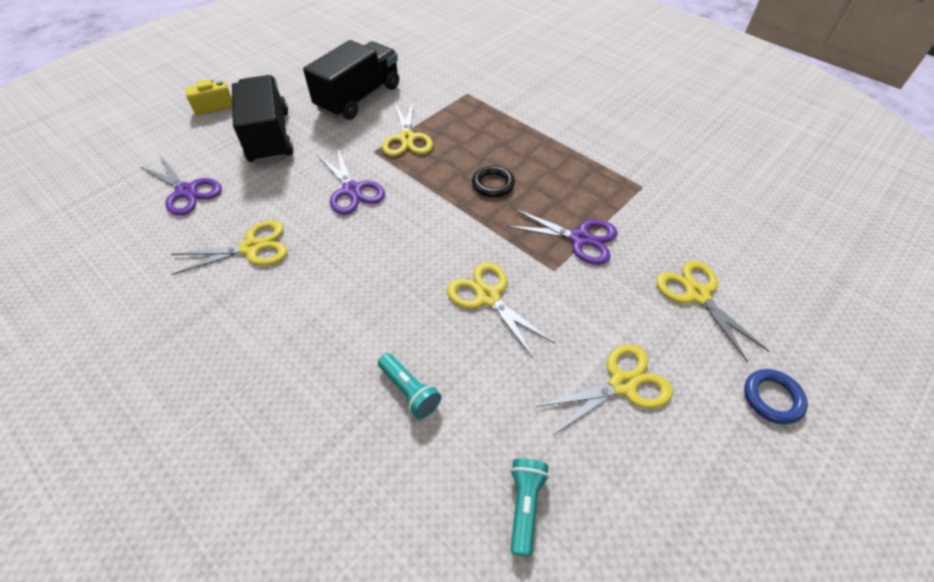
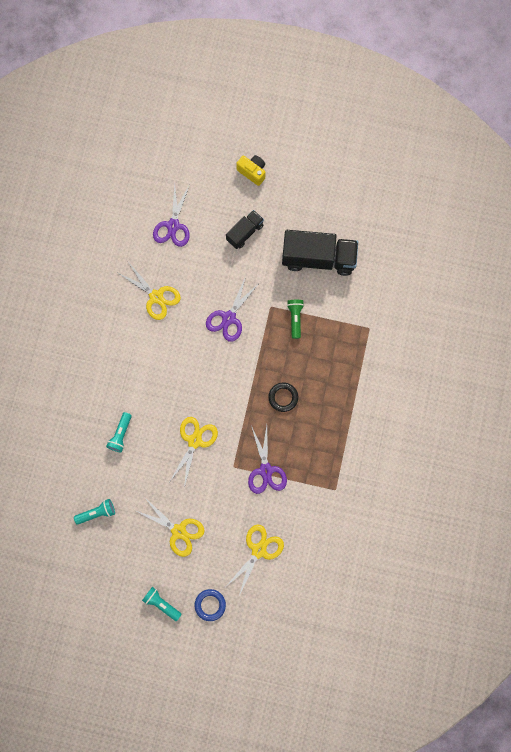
camera: 60 degrees right, 25 degrees up
(269, 137) = (245, 233): black truck -> black truck, size x0.55
(407, 138) = (295, 319): yellow scissors -> green flashlight
(751, 476) = (161, 603): none -> turquoise flashlight

